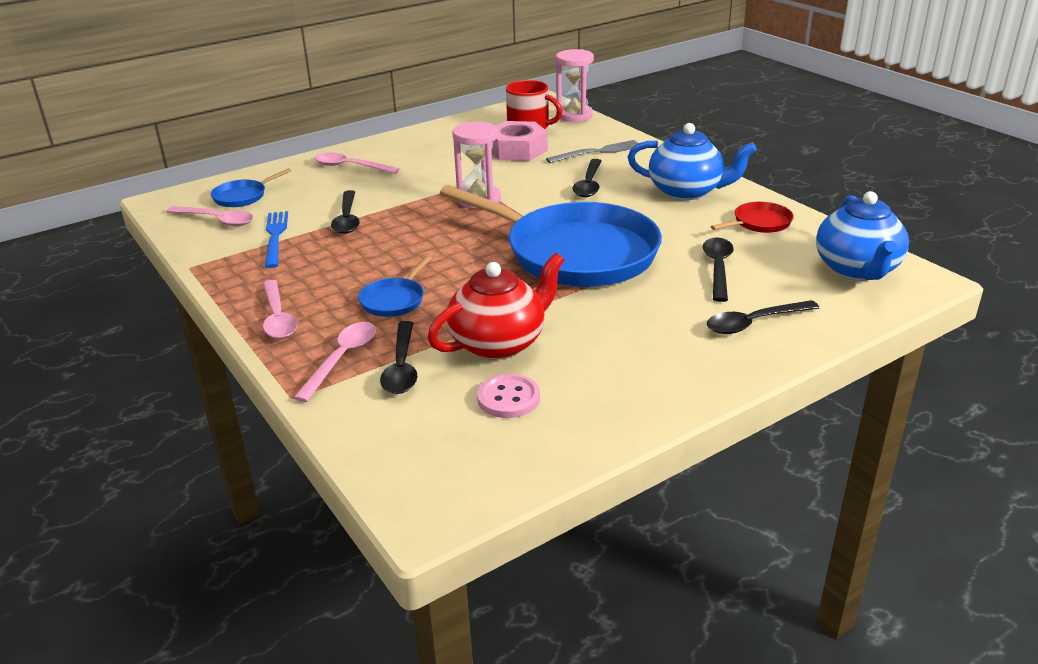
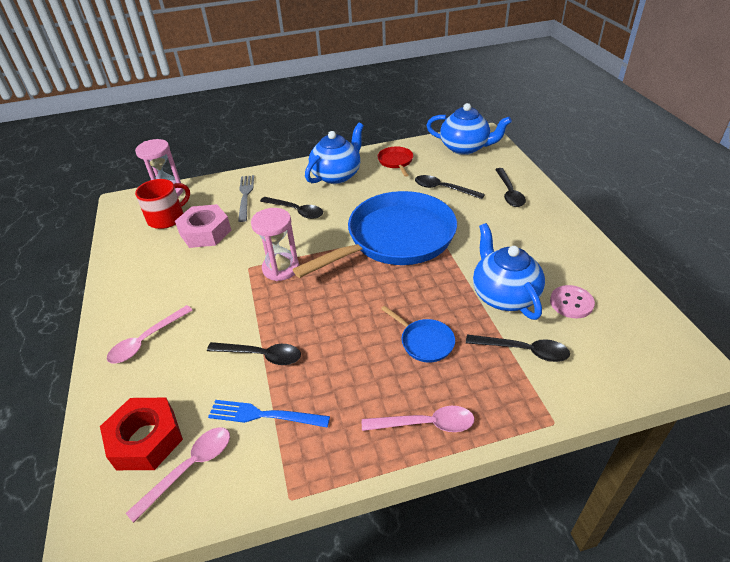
camera: 70 degrees left, 10 degrees up
(242, 196) = (146, 439): blue pan -> red nut
(342, 359) = (505, 385): pink spoon -> none
(499, 343) = (504, 295): red teapot -> blue teapot

